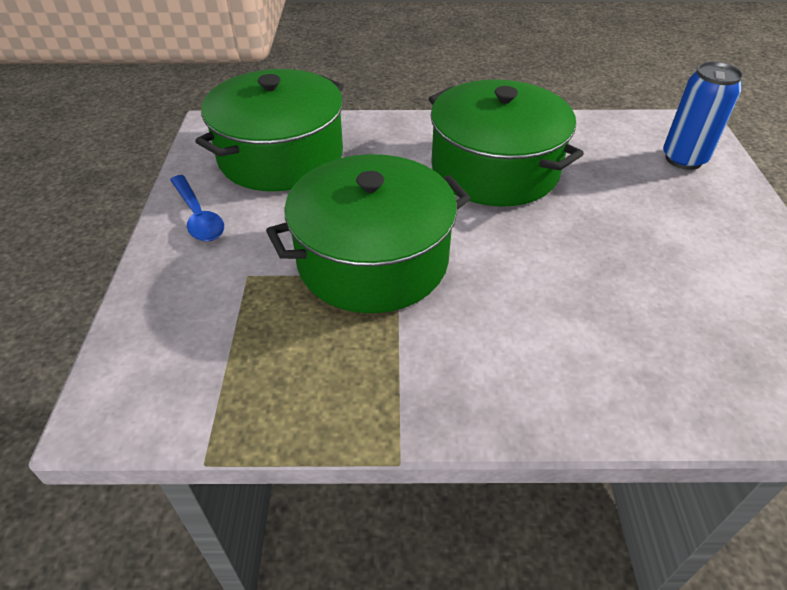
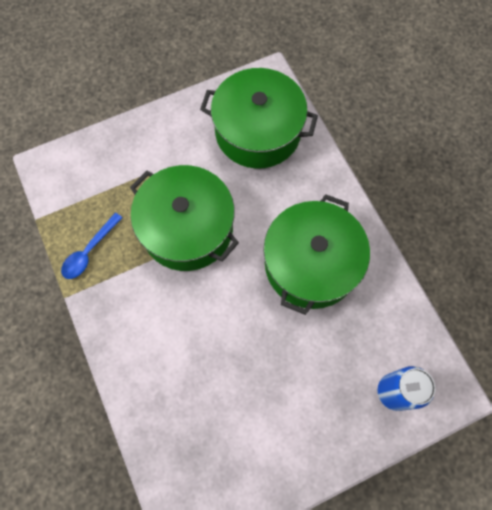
camera: 65 degrees right, 25 degrees up
(198, 216) = (181, 122): blue spoon -> blue spoon (89, 251)

